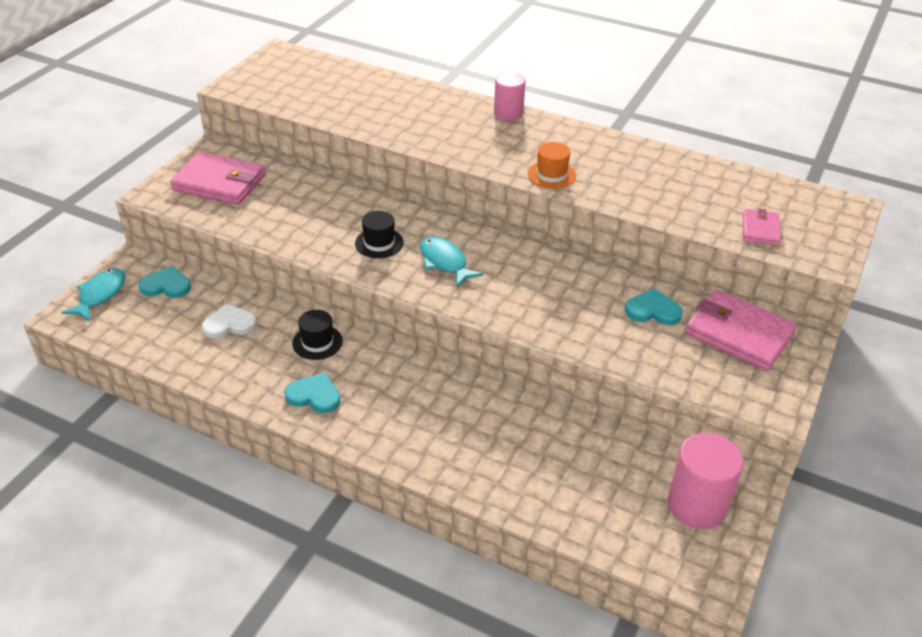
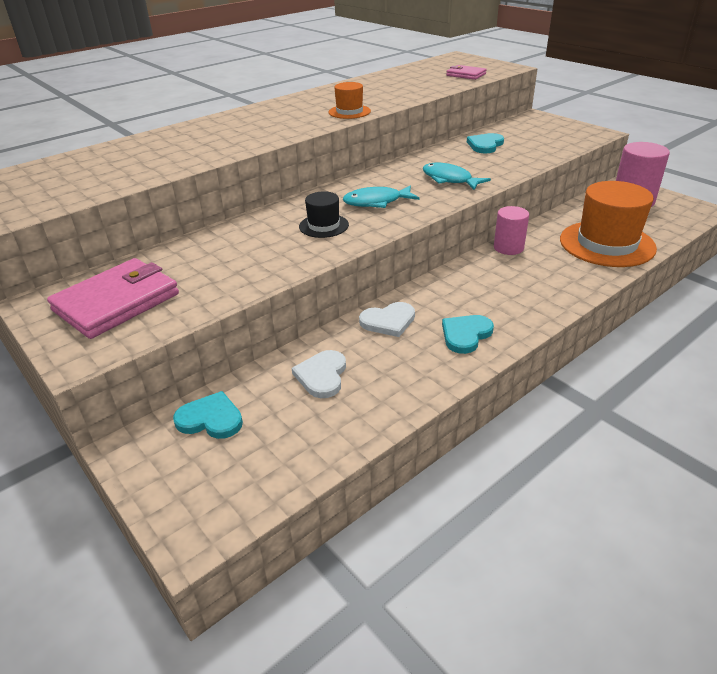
camera: 65 degrees left, 5 degrees down
(100, 295) = (177, 488): turquoise fish -> turquoise fish (449, 179)
(166, 285) = (210, 419): turquoise heart -> turquoise heart turned 75 degrees clockwise
(317, 342) = (388, 321): black hat -> white heart
(508, 113) = (243, 112): pink cylinder -> pink cylinder (508, 248)
(550, 485) = (607, 244): none -> orange hat
(739, 334) = (522, 128): pink wallet -> none

